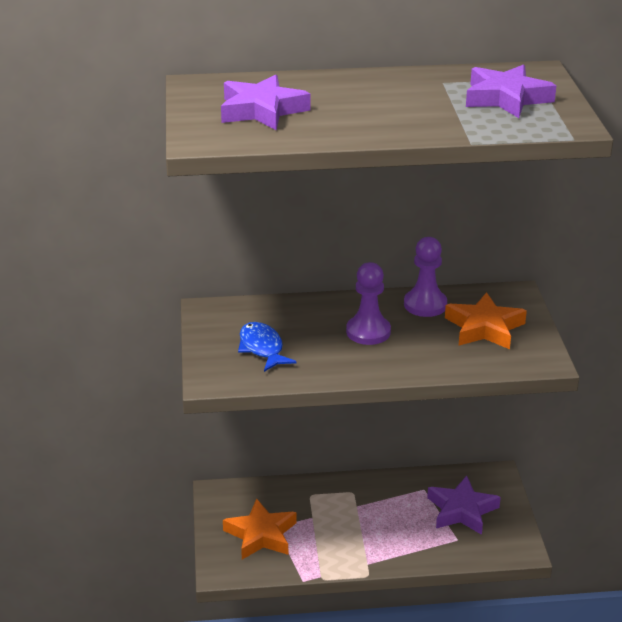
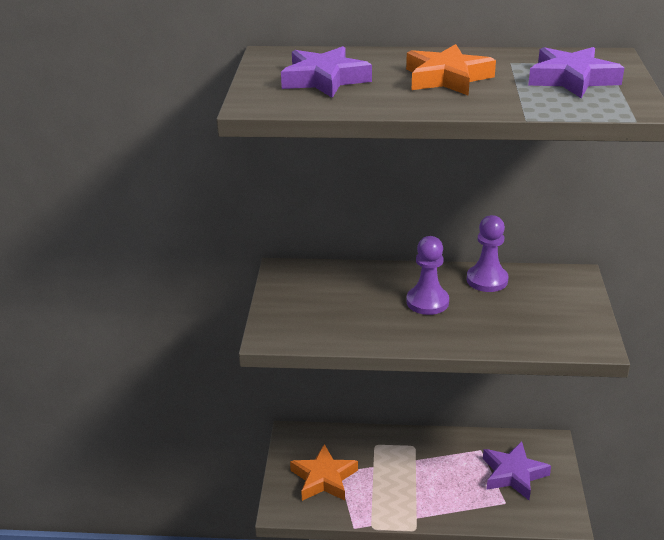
camera: 10 degrees right, 0 degrees up
(262, 348) = (324, 310): blue fish -> none
(484, 328) = (541, 307): orange star -> orange star (447, 78)

